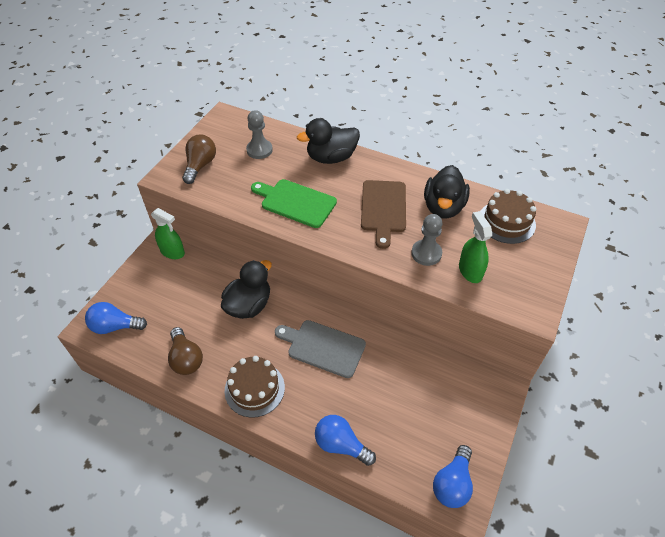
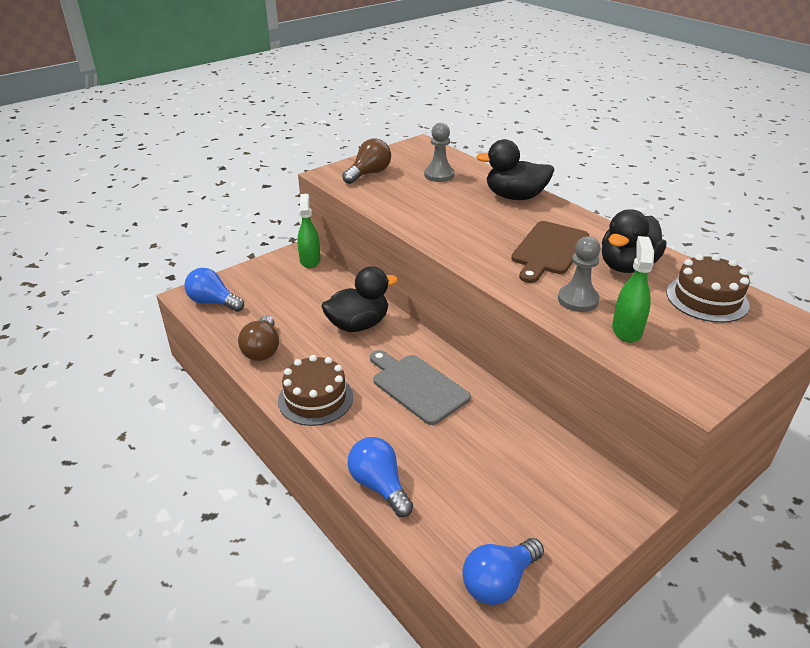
camera: 25 degrees right, 15 degrees down
(172, 252) = (310, 260): green spray bottle -> green spray bottle turned 150 degrees counterclockwise
(295, 202) = (449, 222): green cutting board -> none

